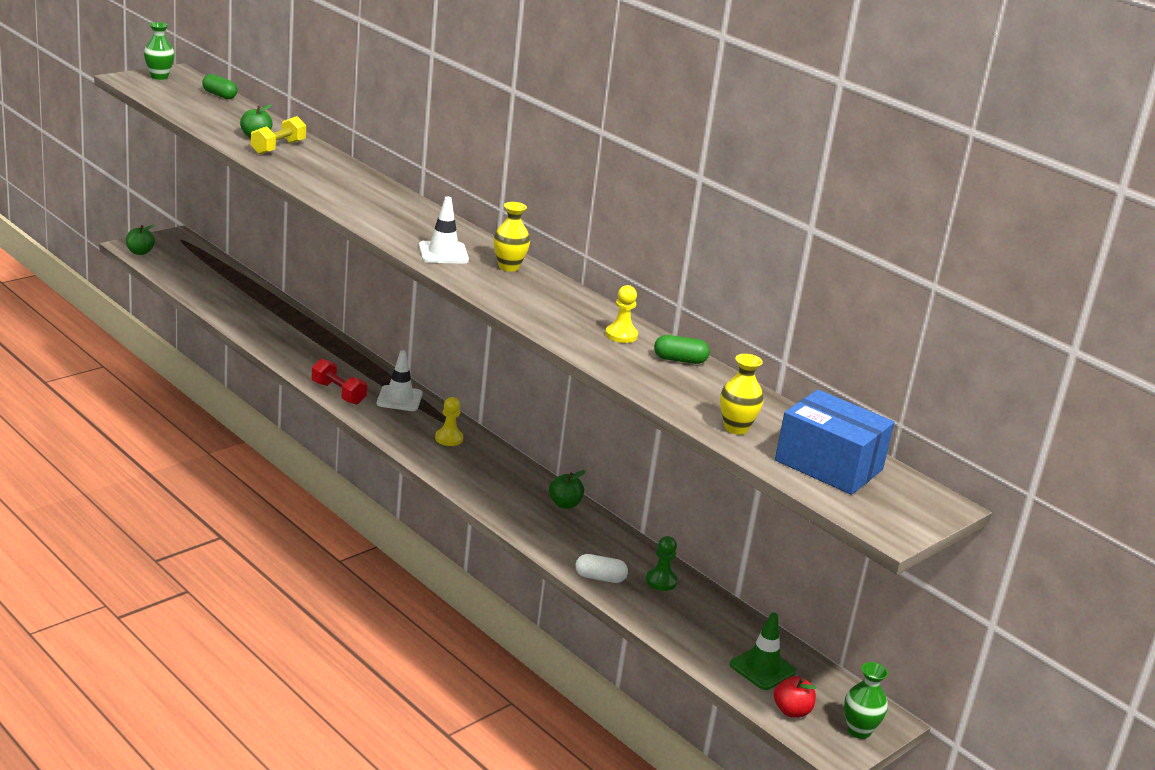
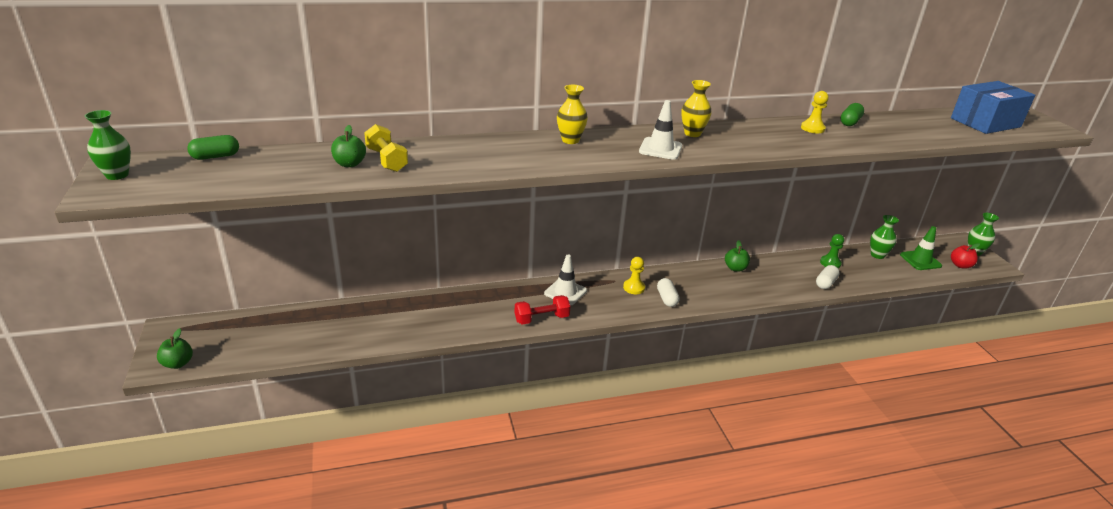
camera: 60 degrees left, 5 degrees up
(446, 462) = (667, 299): none -> white capsule
(733, 625) = (877, 255): none -> green vase
(736, 428) = (945, 132): yellow vase -> yellow vase (570, 140)

